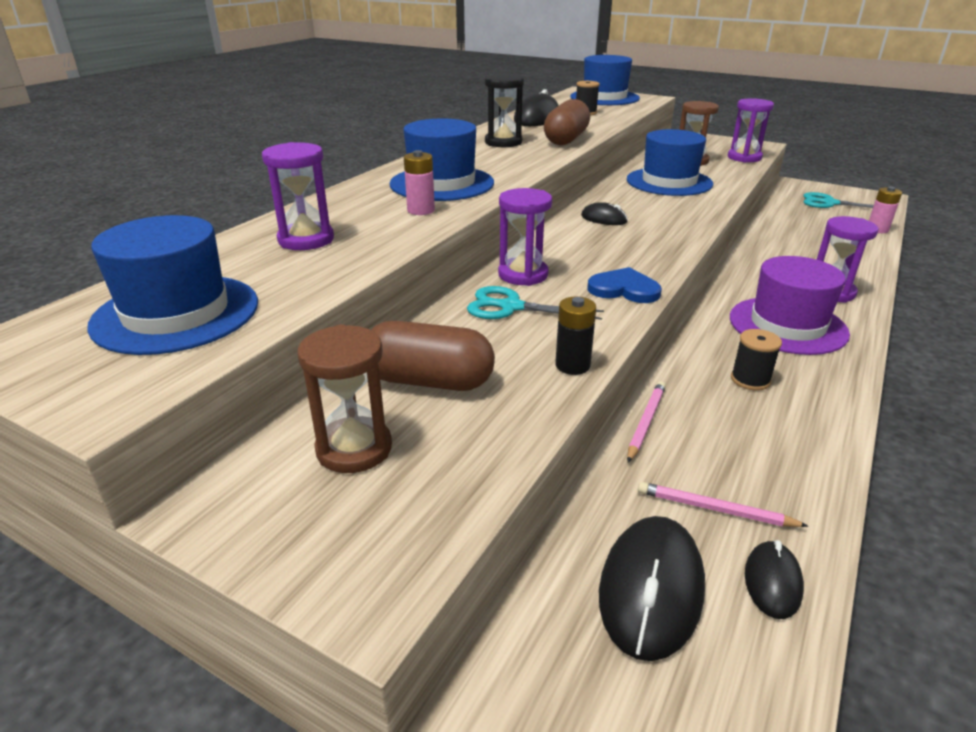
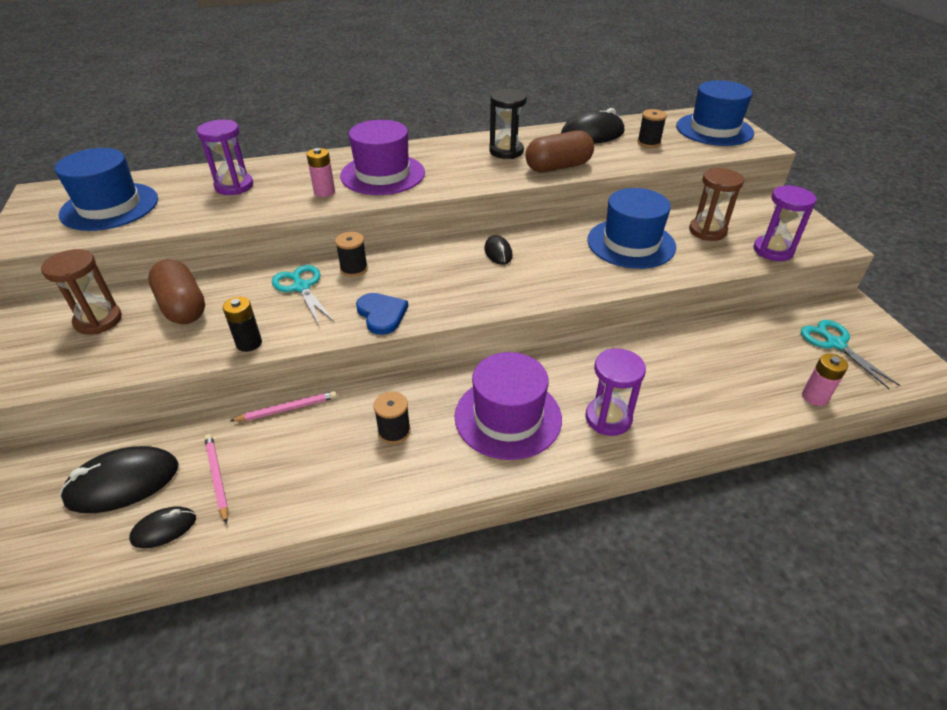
camera: 45 degrees right, 10 degrees up
(442, 183) = (382, 174): blue hat -> purple hat
(523, 275) = (354, 269): purple hourglass -> black spool

